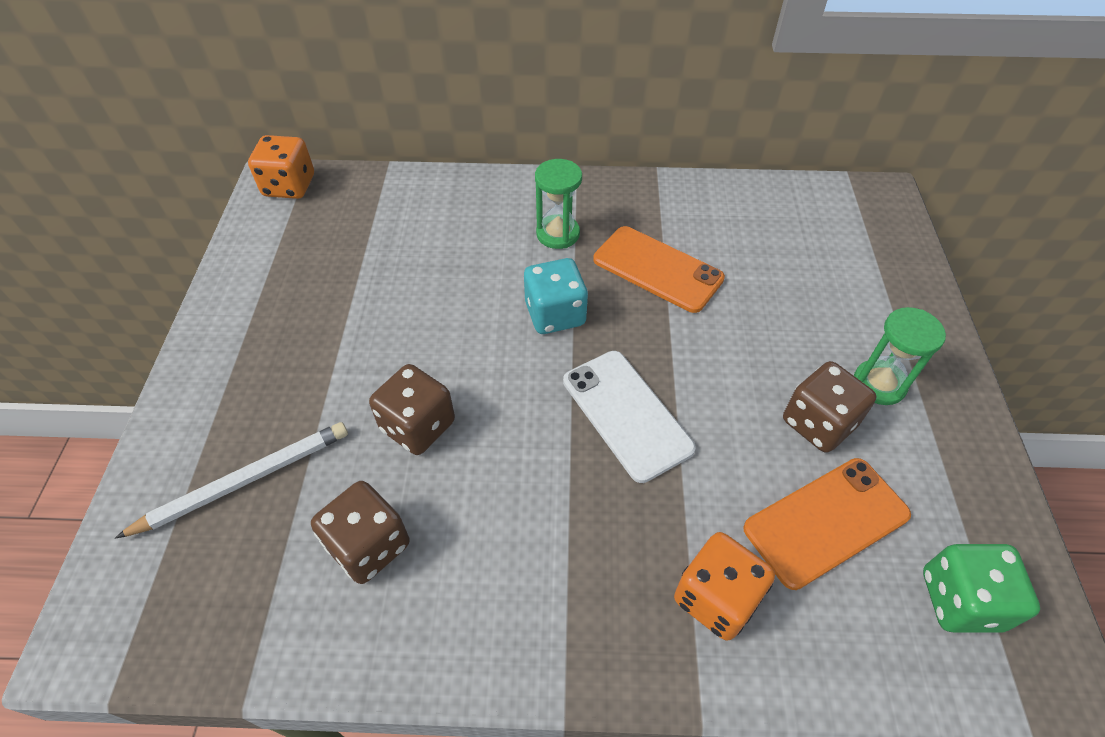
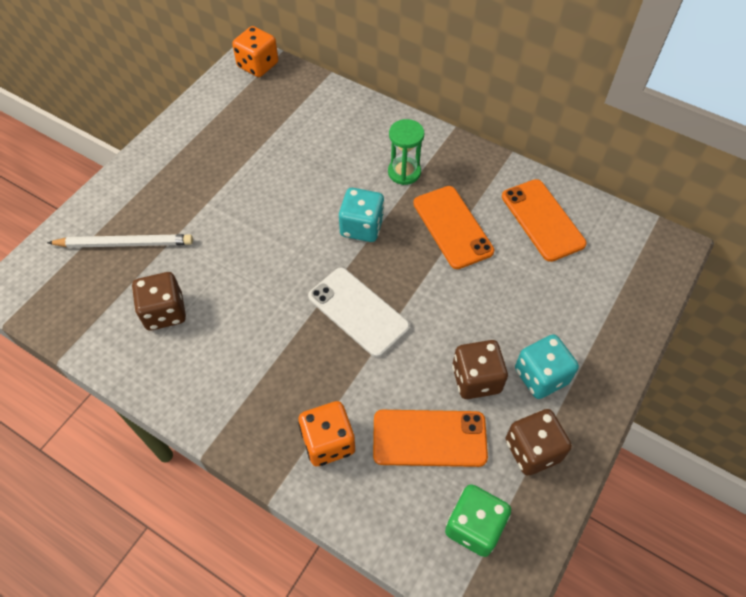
camera: 30 degrees right, 5 degrees up
(418, 426) = (233, 258): brown dice -> brown dice (532, 450)
(626, 414) = (358, 312): white phone -> white phone turned 45 degrees counterclockwise
(743, 221) = (542, 220): none -> orange phone
(879, 384) = (541, 376): green hourglass -> turquoise dice

